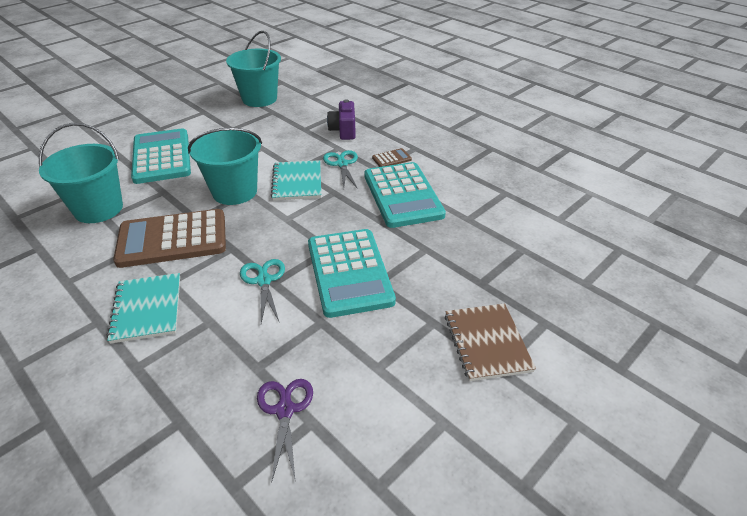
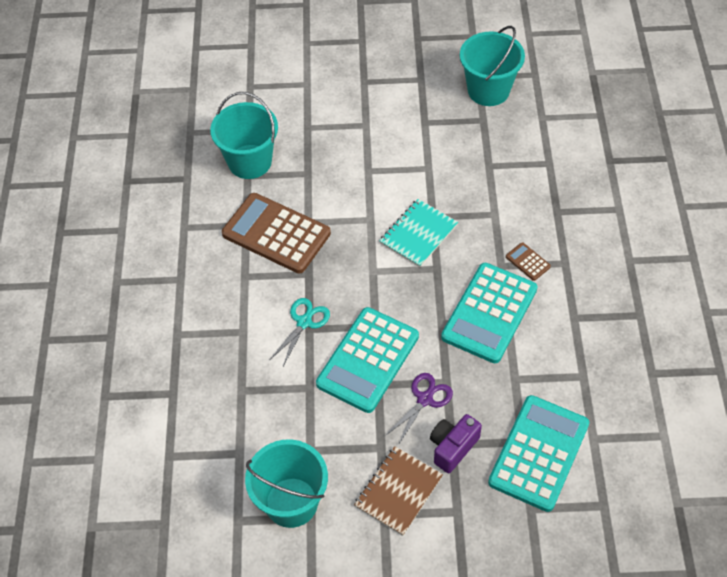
camera: 45 degrees right, 15 degrees up
(147, 309) = (214, 290): turquoise notebook -> none
(161, 157) = (338, 125): turquoise calculator -> turquoise calculator (538, 453)
(234, 191) = (360, 211): turquoise bucket -> turquoise bucket (291, 502)
(285, 410) = (232, 433): purple scissors -> purple scissors (424, 399)
(342, 164) = (476, 238): turquoise scissors -> none
(343, 130) = (523, 192): purple camera -> purple camera (453, 447)
(391, 159) = (527, 262): brown calculator -> brown calculator turned 150 degrees counterclockwise

